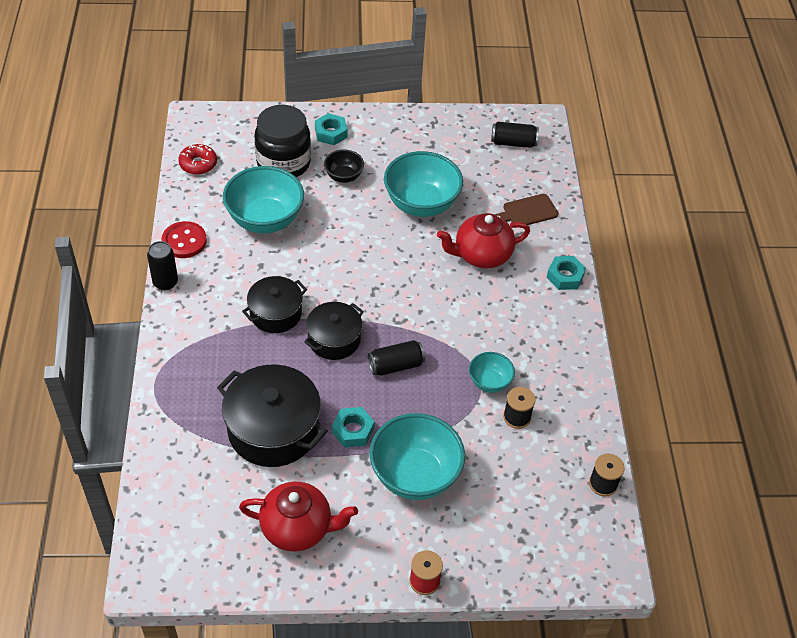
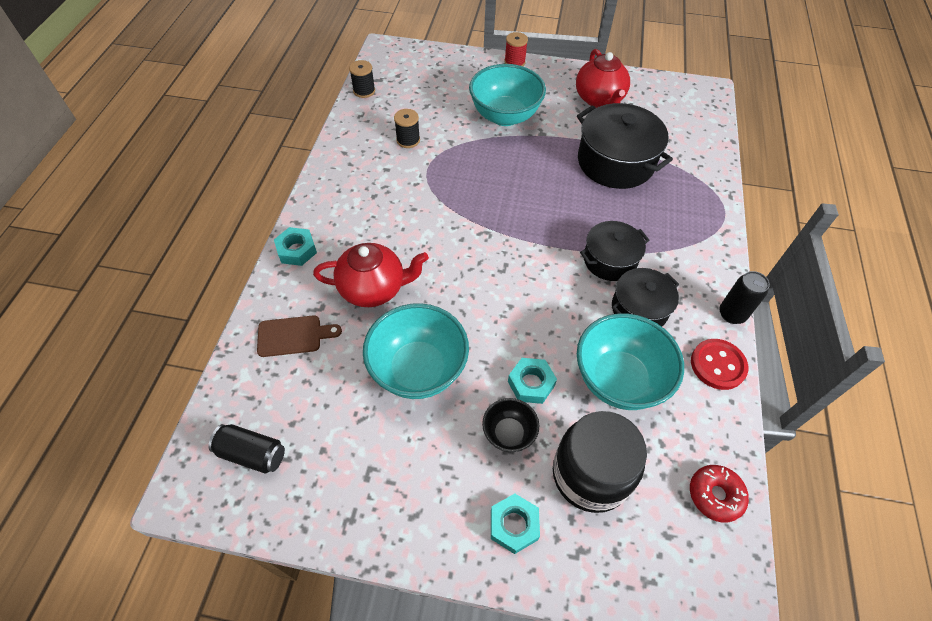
camera: 165 degrees left, 5 degrees up
(298, 528) = (599, 100): red teapot -> red teapot turned 120 degrees counterclockwise
(334, 339) = (553, 225): black pot -> black pot (639, 309)
(353, 430) = (548, 151): turquoise nut -> turquoise nut (531, 383)
(396, 365) = (499, 194): black can -> none
(489, 382) = (419, 168): turquoise bowl -> none

